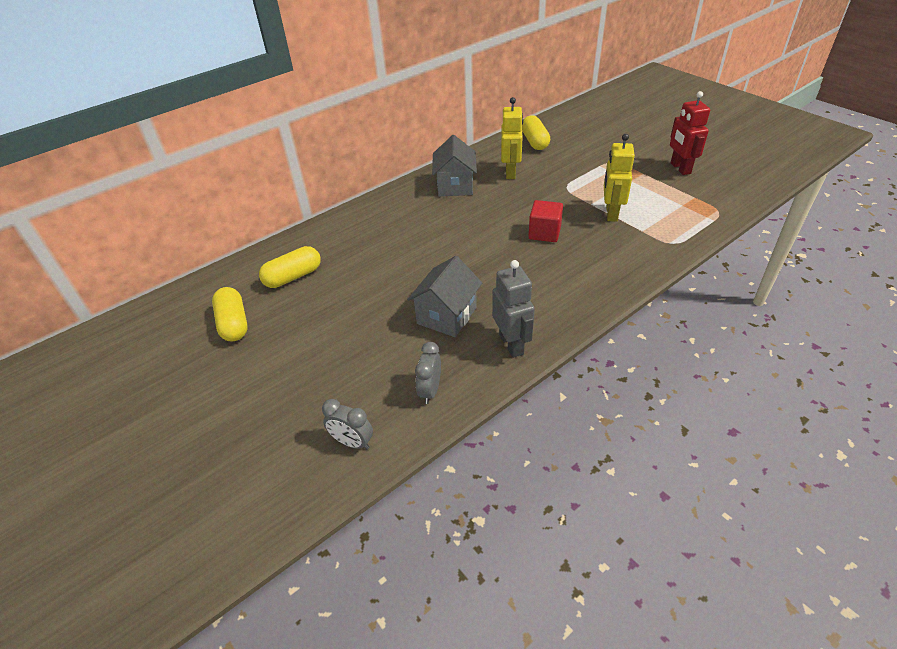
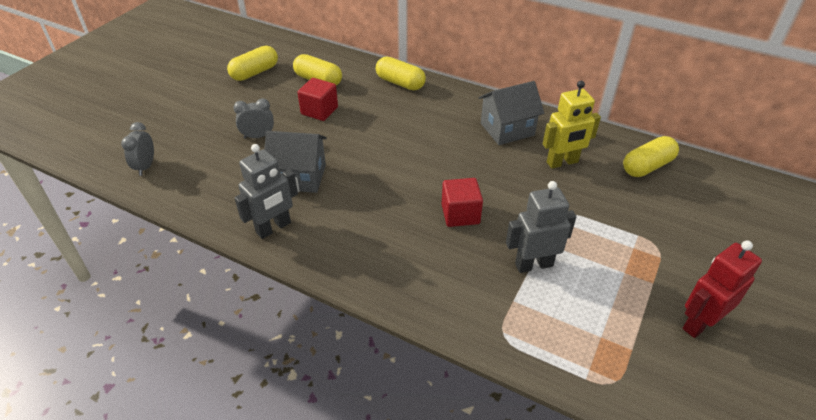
camera: 65 degrees right, 0 degrees up
(344, 225) = (400, 83): none -> yellow capsule
(349, 285) = (319, 111): none -> red cube
(430, 390) = (205, 192): grey clock -> grey clock (258, 136)
(611, 213) = (533, 264): yellow robot -> grey robot

